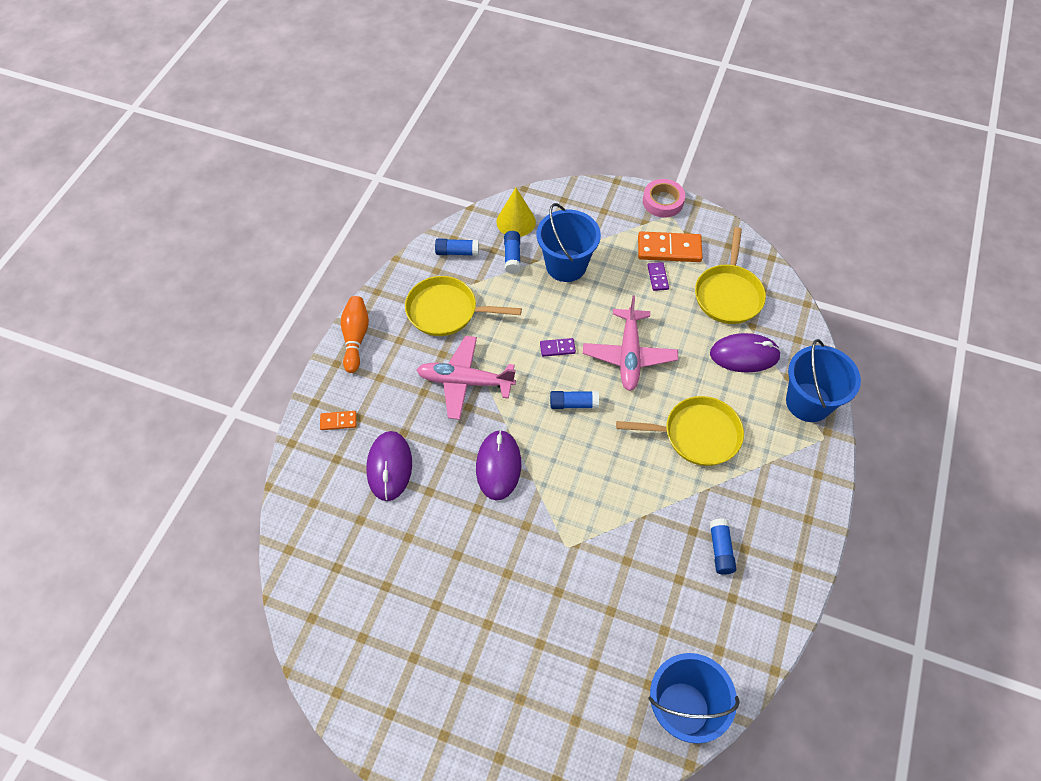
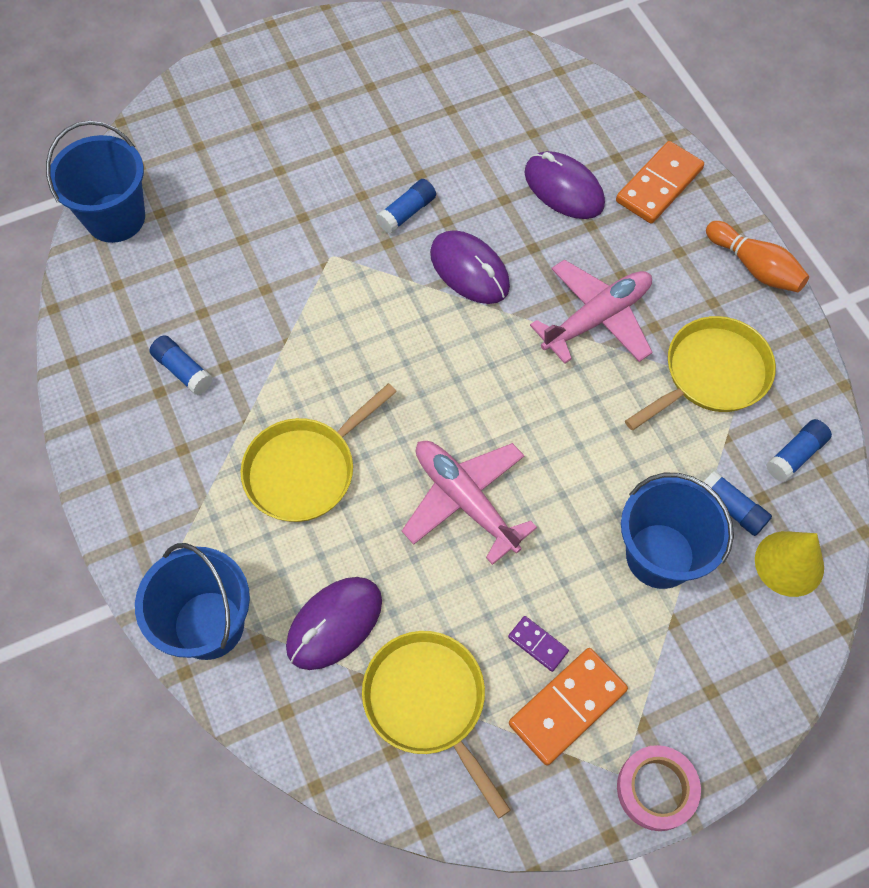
camera: 135 degrees right, 5 degrees up
(338, 421) = (659, 185): orange domino -> orange domino, size x1.97
(557, 348) = (549, 438): purple domino -> none
(573, 404) = (465, 391): blue glue stick -> blue glue stick (407, 212)

